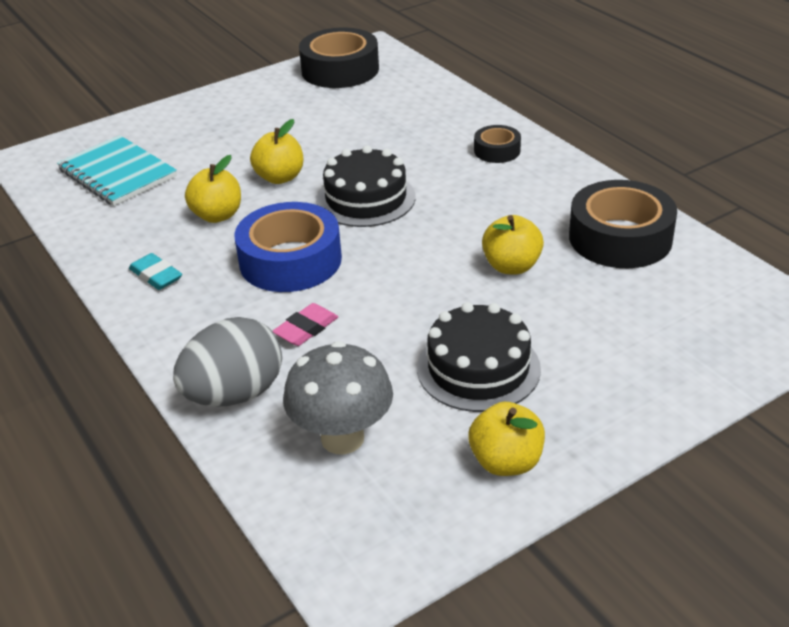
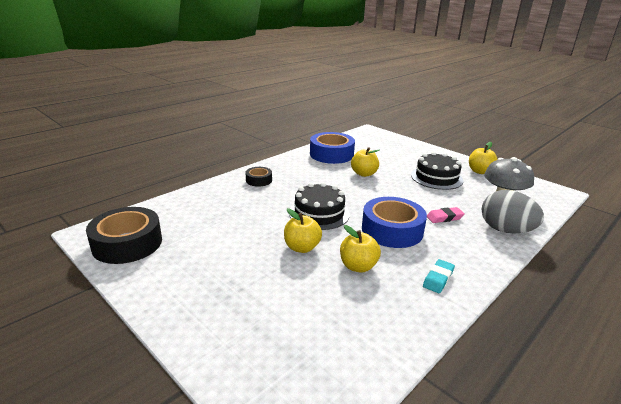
camera: 105 degrees left, 10 degrees down
(117, 173) = (314, 341): turquoise notebook -> none
(306, 329) = (444, 217): pink eraser -> pink eraser turned 45 degrees counterclockwise
(620, 238) = (331, 154): black tape -> blue tape

